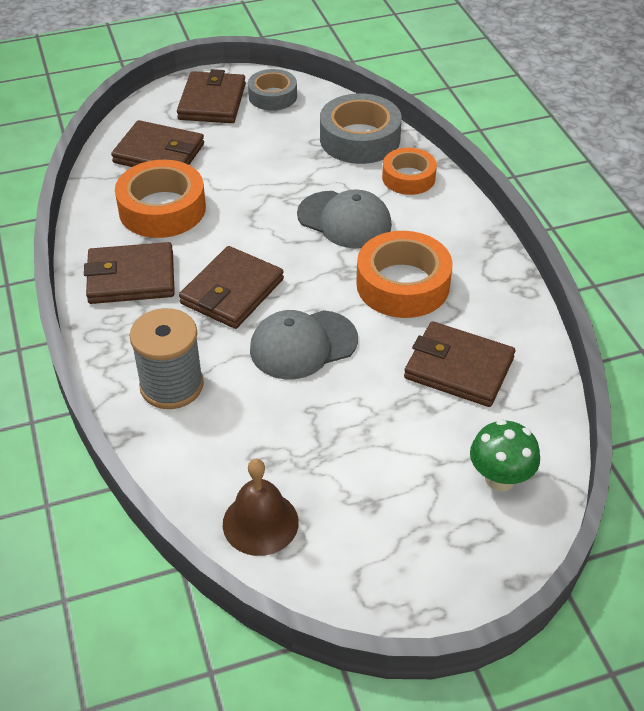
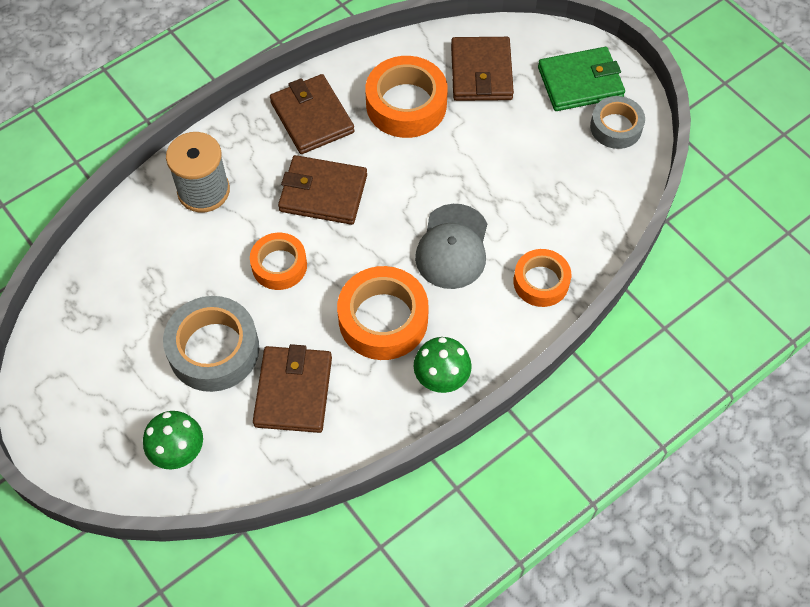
camera: 70 degrees right, 15 degrees up
(212, 102) = (580, 82): brown wallet -> green wallet
(260, 522) = (89, 296): brown bell -> none
(303, 345) = (279, 265): grey cap -> orange tape
(360, 139) = (583, 222): grey tape -> grey tape (214, 349)
(483, 262) = (441, 379): none -> green mushroom

